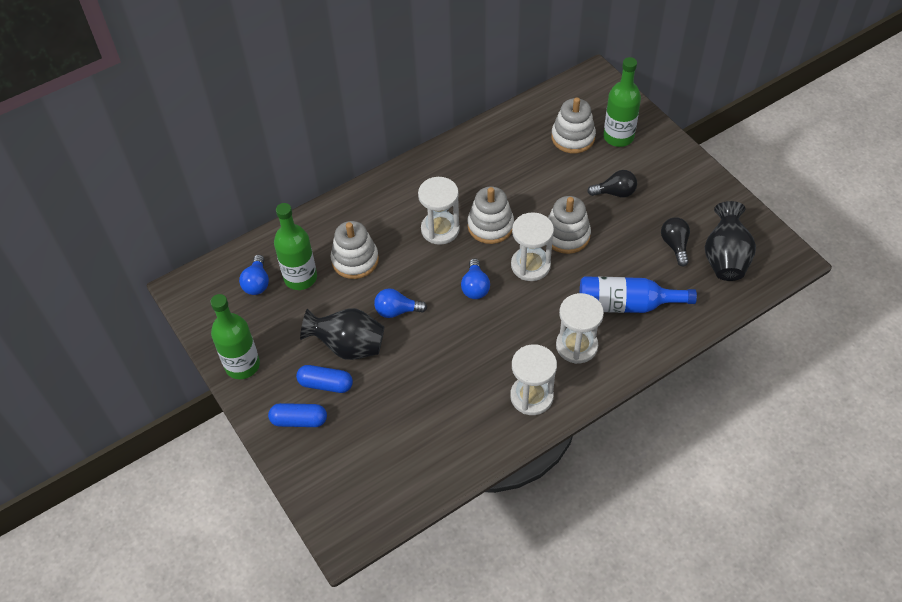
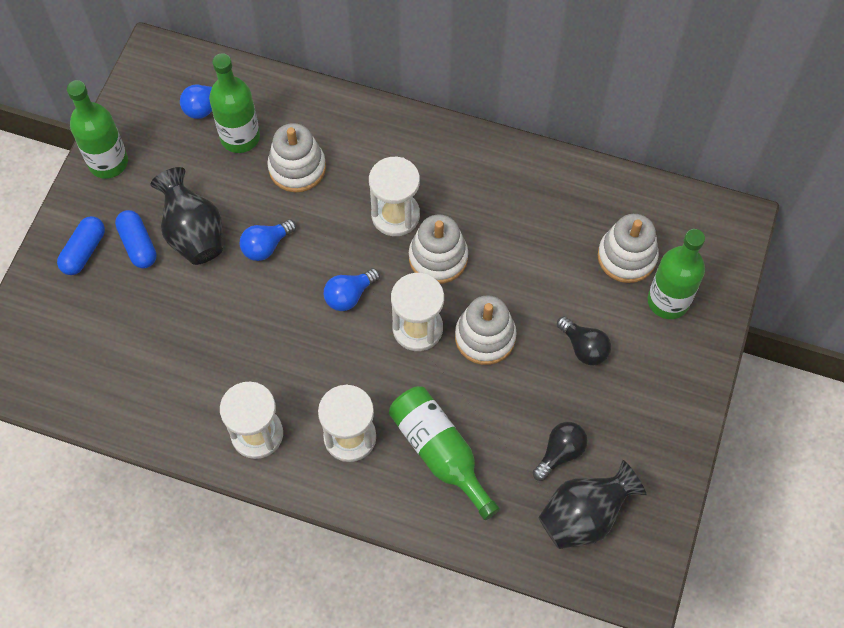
camera: 50 degrees right, 10 degrees up
(299, 420) = (84, 251): blue capsule -> blue capsule turned 60 degrees clockwise
(397, 311) = (266, 246): blue light bulb -> blue light bulb turned 90 degrees counterclockwise
(626, 305) = (440, 453): blue bottle -> green bottle

